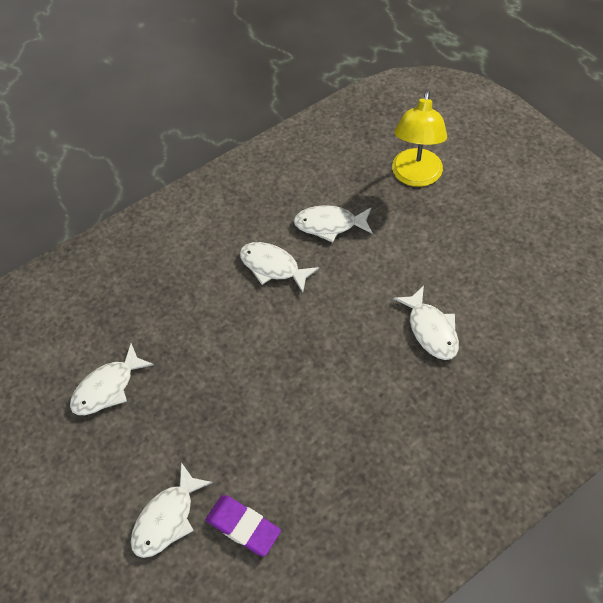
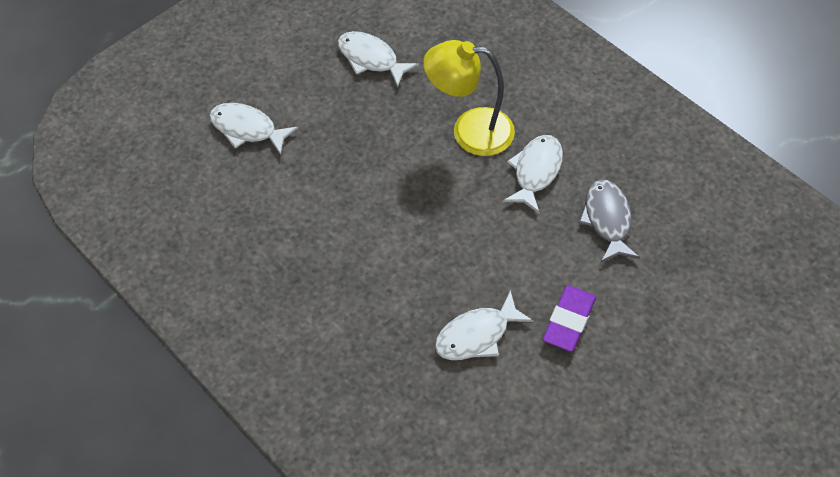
camera: 80 degrees right, 0 degrees up
(243, 526) = (242, 187): purple eraser -> purple eraser (568, 321)
(329, 225) = (607, 220): white fish -> grey fish
(415, 176) = (708, 307): yellow lamp -> yellow lamp (470, 131)

